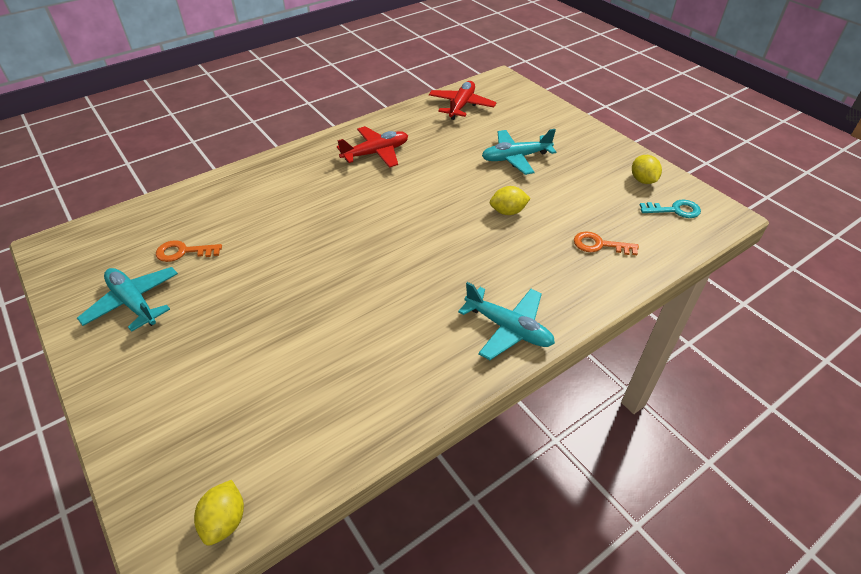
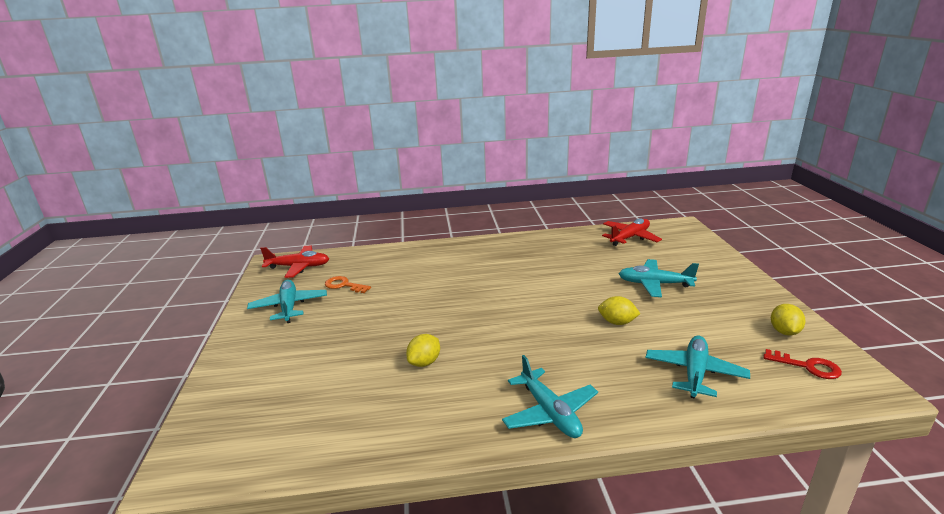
camera: 30 degrees right, 20 degrees down
(225, 521) = (223, 465): yellow lemon -> yellow lemon (424, 362)
(376, 153) = (530, 255): red plane -> red plane (298, 267)
(599, 245) = (694, 373): orange key -> turquoise plane
(675, 210) = (808, 366): turquoise key -> red key

